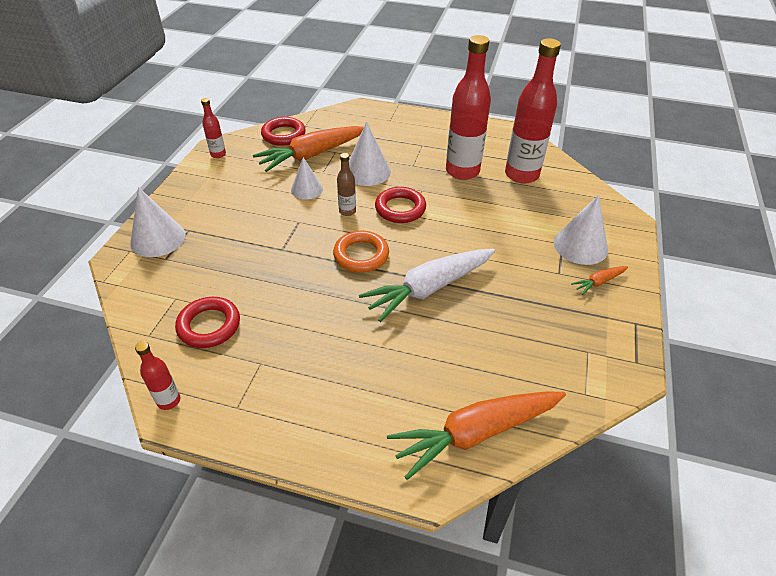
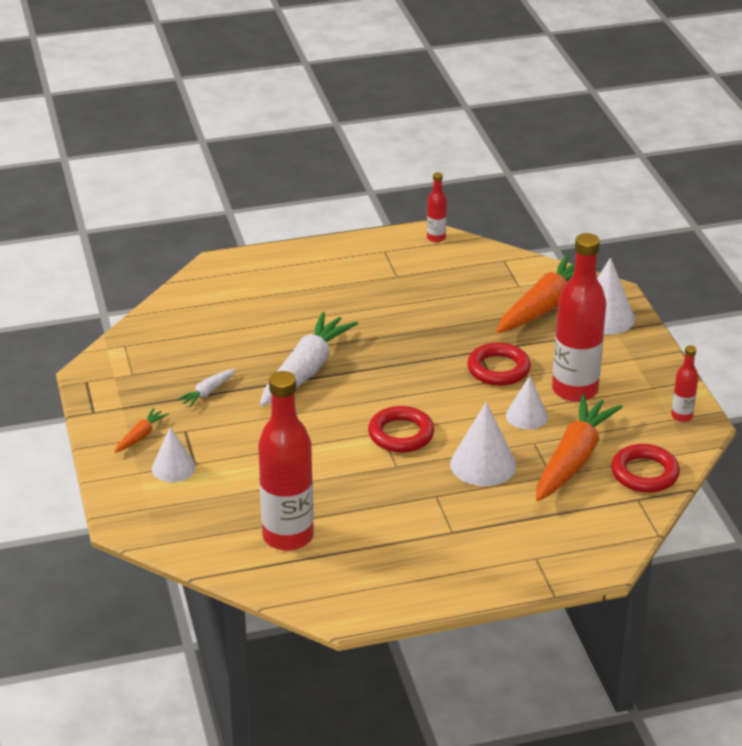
camera: 150 degrees right, 10 degrees down
(209, 325) = (465, 281): red ring -> red ring (498, 369)
(347, 211) = (455, 409): brown bottle -> none
(361, 255) = (396, 374): orange ring -> none
(462, 171) = (367, 511): red bottle -> red bottle (574, 390)
(476, 433) = (200, 296): orange carrot -> orange carrot (544, 306)
(525, 301) = (207, 392): none -> white carrot
(580, 246) = (173, 468): white cone -> white cone, size x0.66

